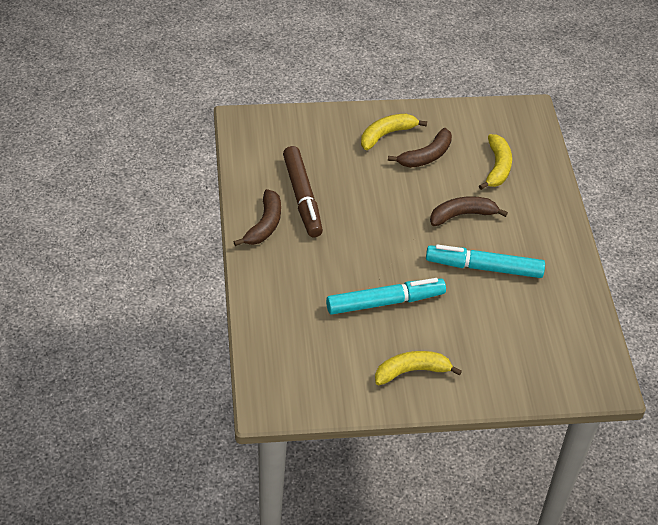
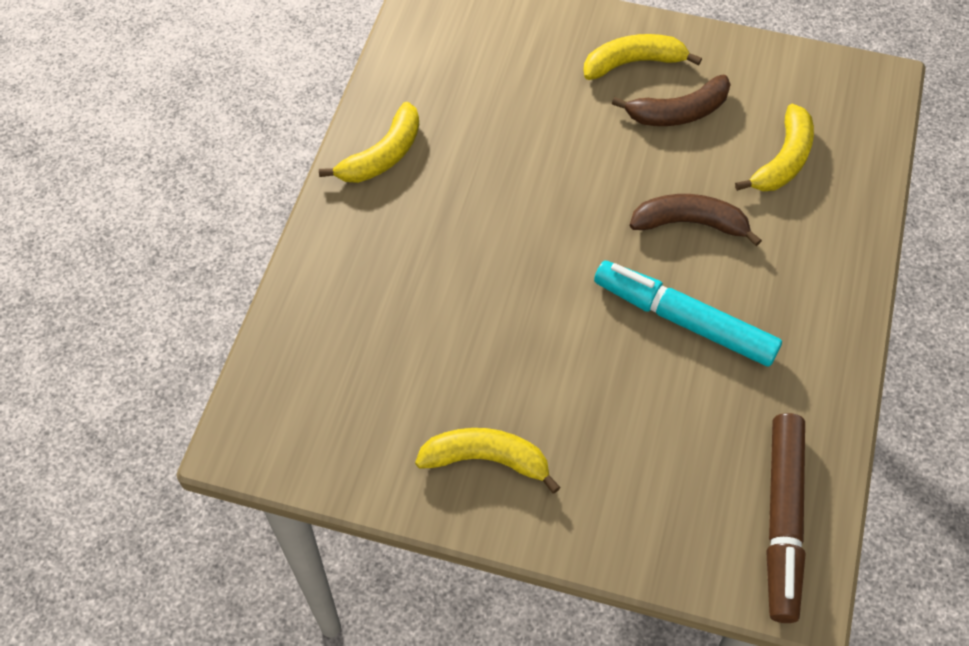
camera: 25 degrees right, 10 degrees up
(264, 225) = (382, 155): brown banana -> yellow banana
(302, 197) = (459, 128): brown marker -> brown marker (783, 521)
(385, 302) = (501, 331): turquoise marker -> none

